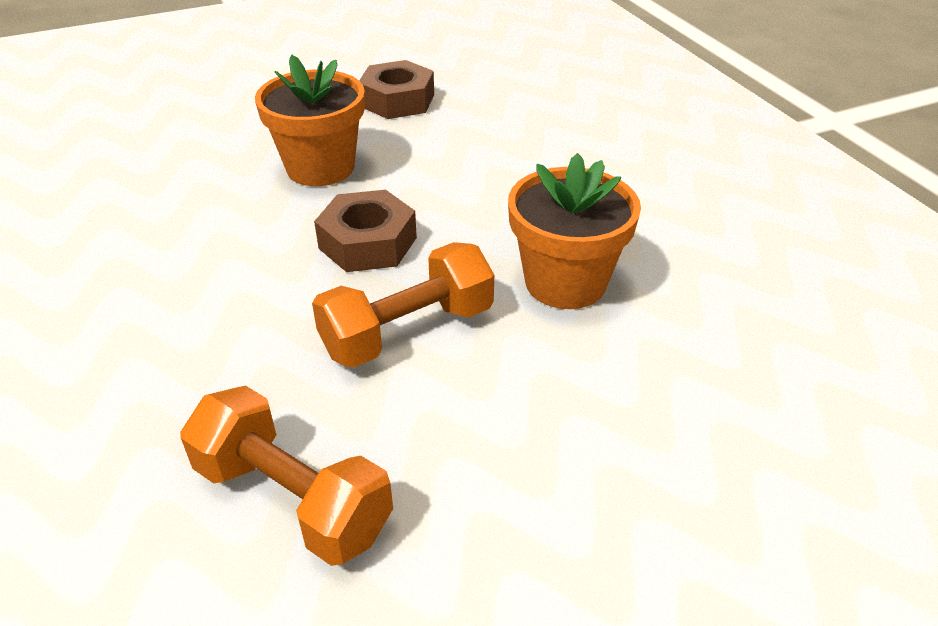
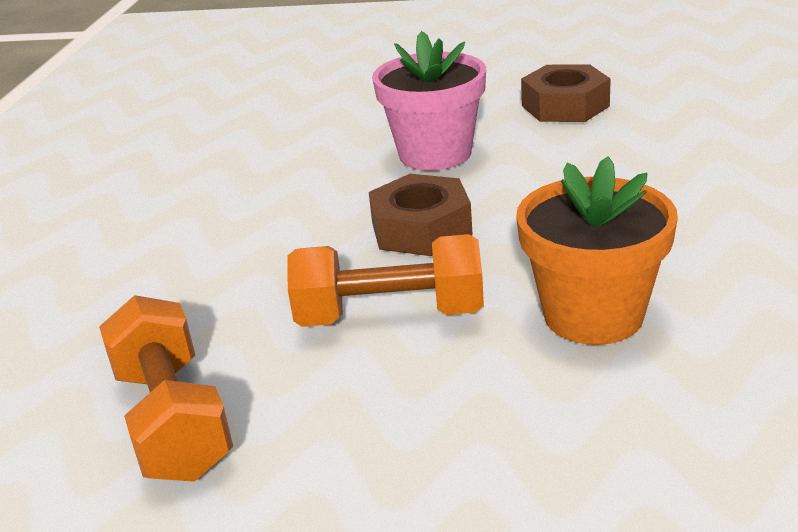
camera: 35 degrees right, 10 degrees down
(320, 167) = (435, 154): orange flower pot -> pink flower pot

